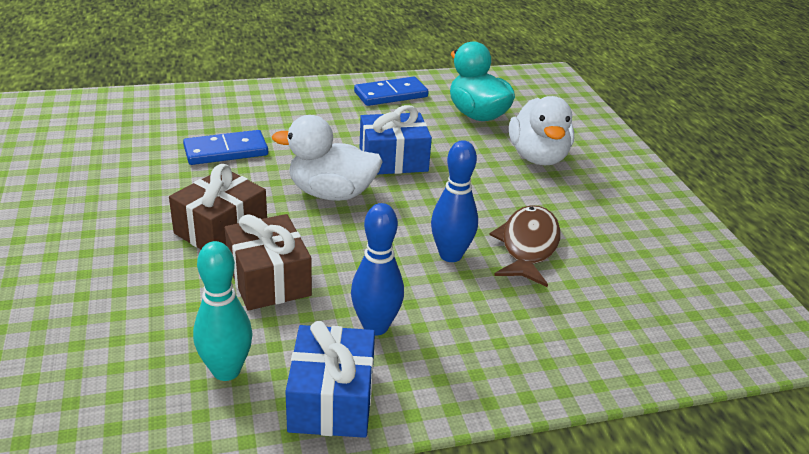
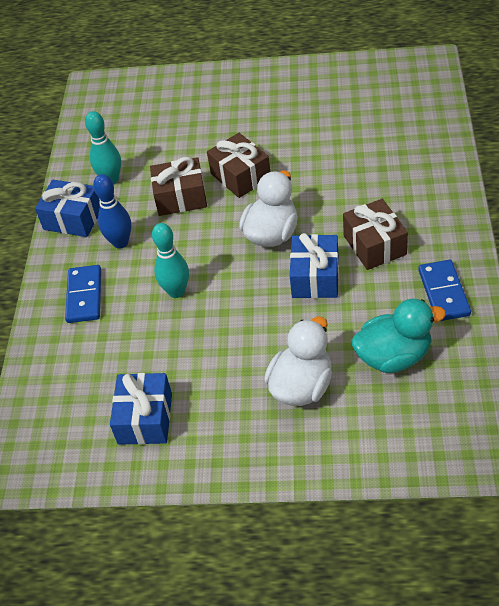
camera: 115 degrees right, 15 degrees up
(226, 151) = (346, 177): blue domino -> blue domino (84, 296)
(336, 129) = (374, 245): none -> brown gift
(450, 255) = (176, 291): blue bowling pin -> turquoise bowling pin
(528, 246) = (172, 341): brown fish -> none
(538, 157) = (301, 386): white duck -> white duck turned 105 degrees clockwise
(643, 249) = (145, 418): none -> blue gift

